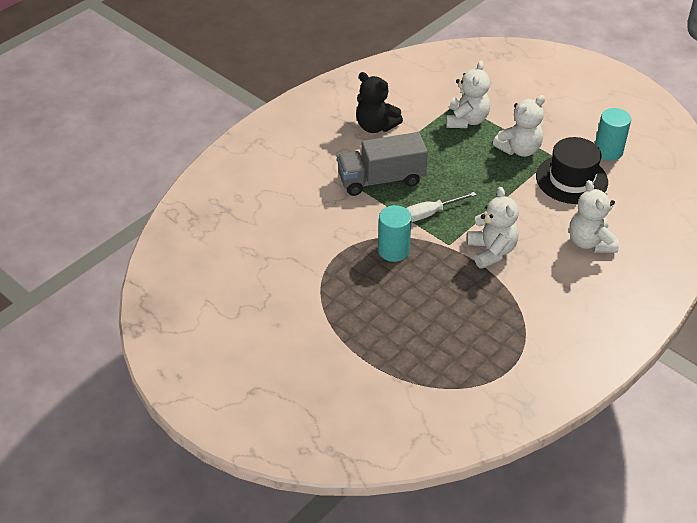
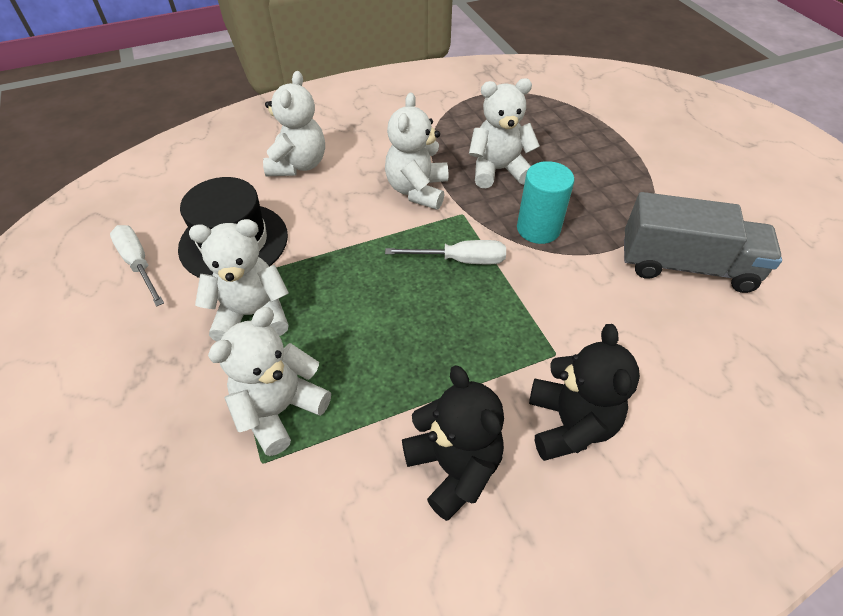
camera: 155 degrees left, 5 degrees up
(331, 156) = (570, 424): none -> black teddy bear
(381, 179) = (502, 341): grey truck -> grey truck (686, 265)
(446, 288) = (498, 170): none -> white teddy bear
(608, 151) = (139, 264): turquoise cylinder -> white screwdriver

